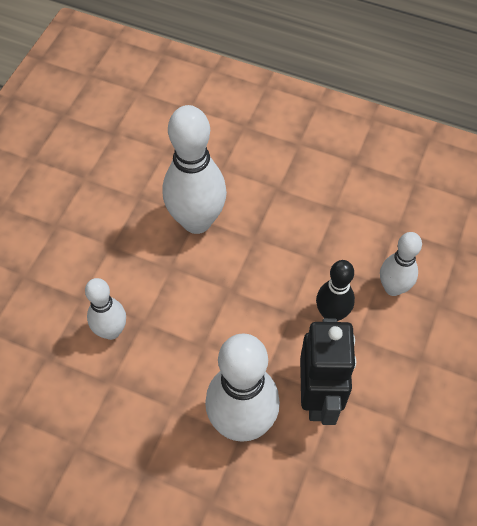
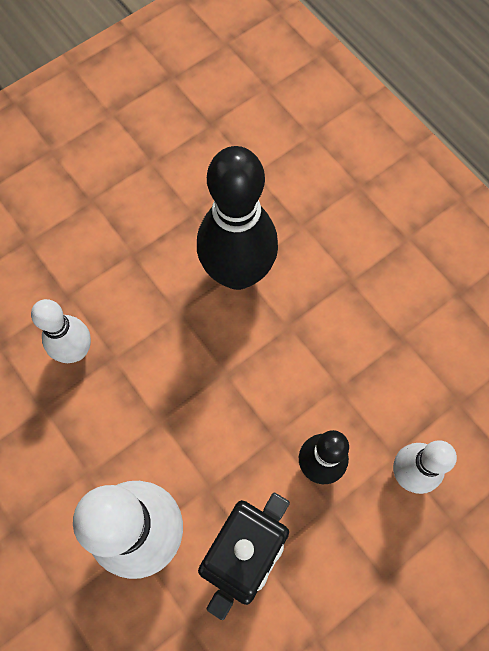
camera: 30 degrees right, 10 degrees up
(197, 221) = (237, 273): white bowling pin -> black bowling pin

